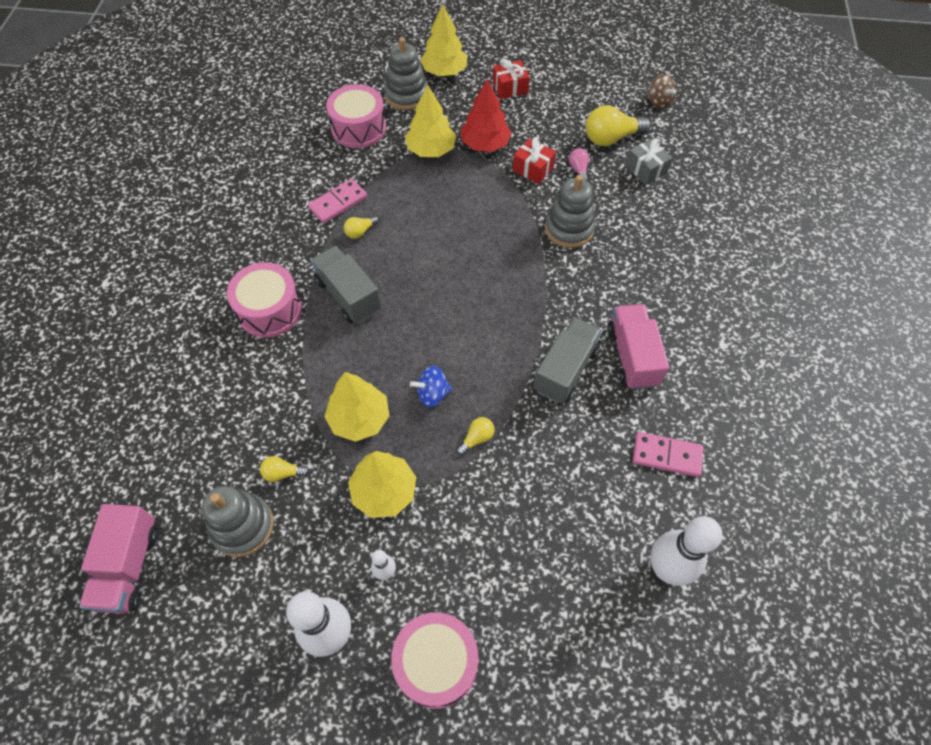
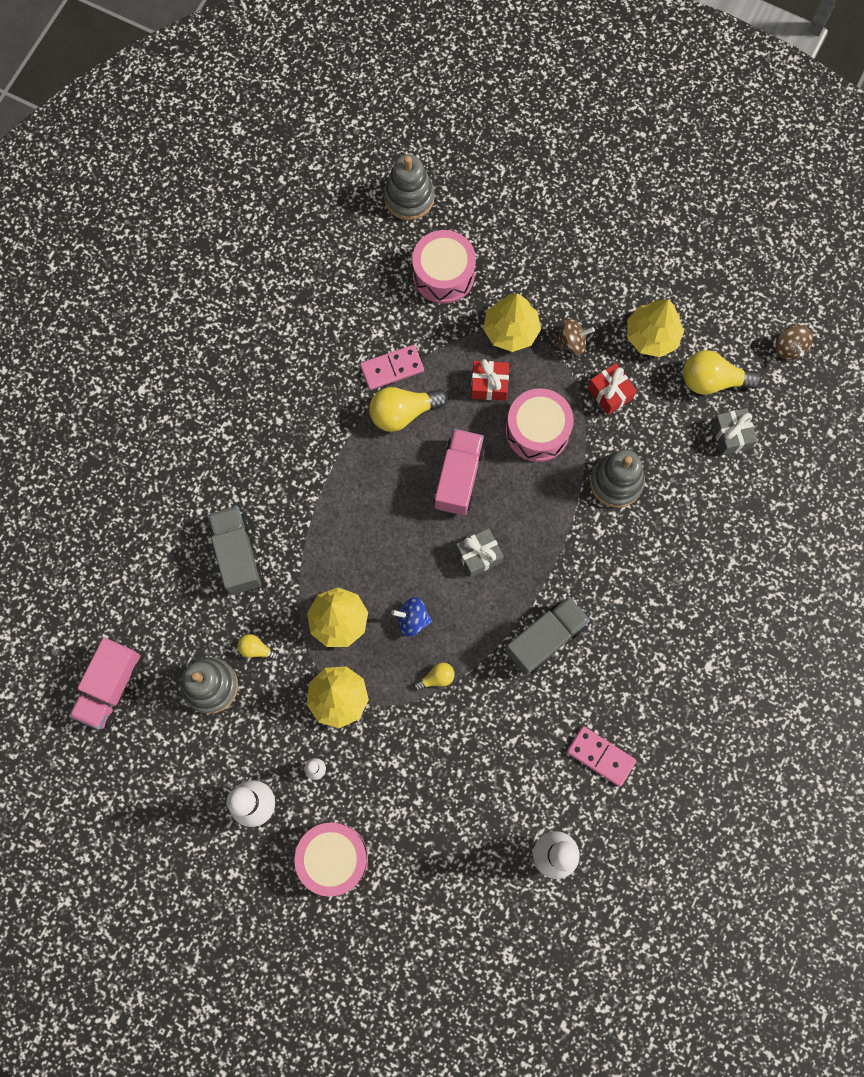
camera: 20 degrees right, 15 degrees up
(269, 310) = (289, 475): pink drum -> pink drum (537, 431)
(348, 295) = (368, 485): grey truck -> grey truck (237, 555)
(360, 232) = (403, 413): yellow light bulb -> yellow light bulb, size x1.95
(406, 95) = (511, 244): grey stacking toy -> grey stacking toy (409, 197)
(444, 71) = (565, 222): yellow tree -> yellow tree (652, 336)
(473, 320) = (479, 555): none -> grey gift
(485, 144) = (571, 343): red tree -> brown spinning top
(510, 88) = (630, 271): red gift -> red gift (489, 385)
(578, 170) = (658, 411): pink light bulb -> none
(632, 356) = (615, 647): pink truck -> pink truck (459, 478)

